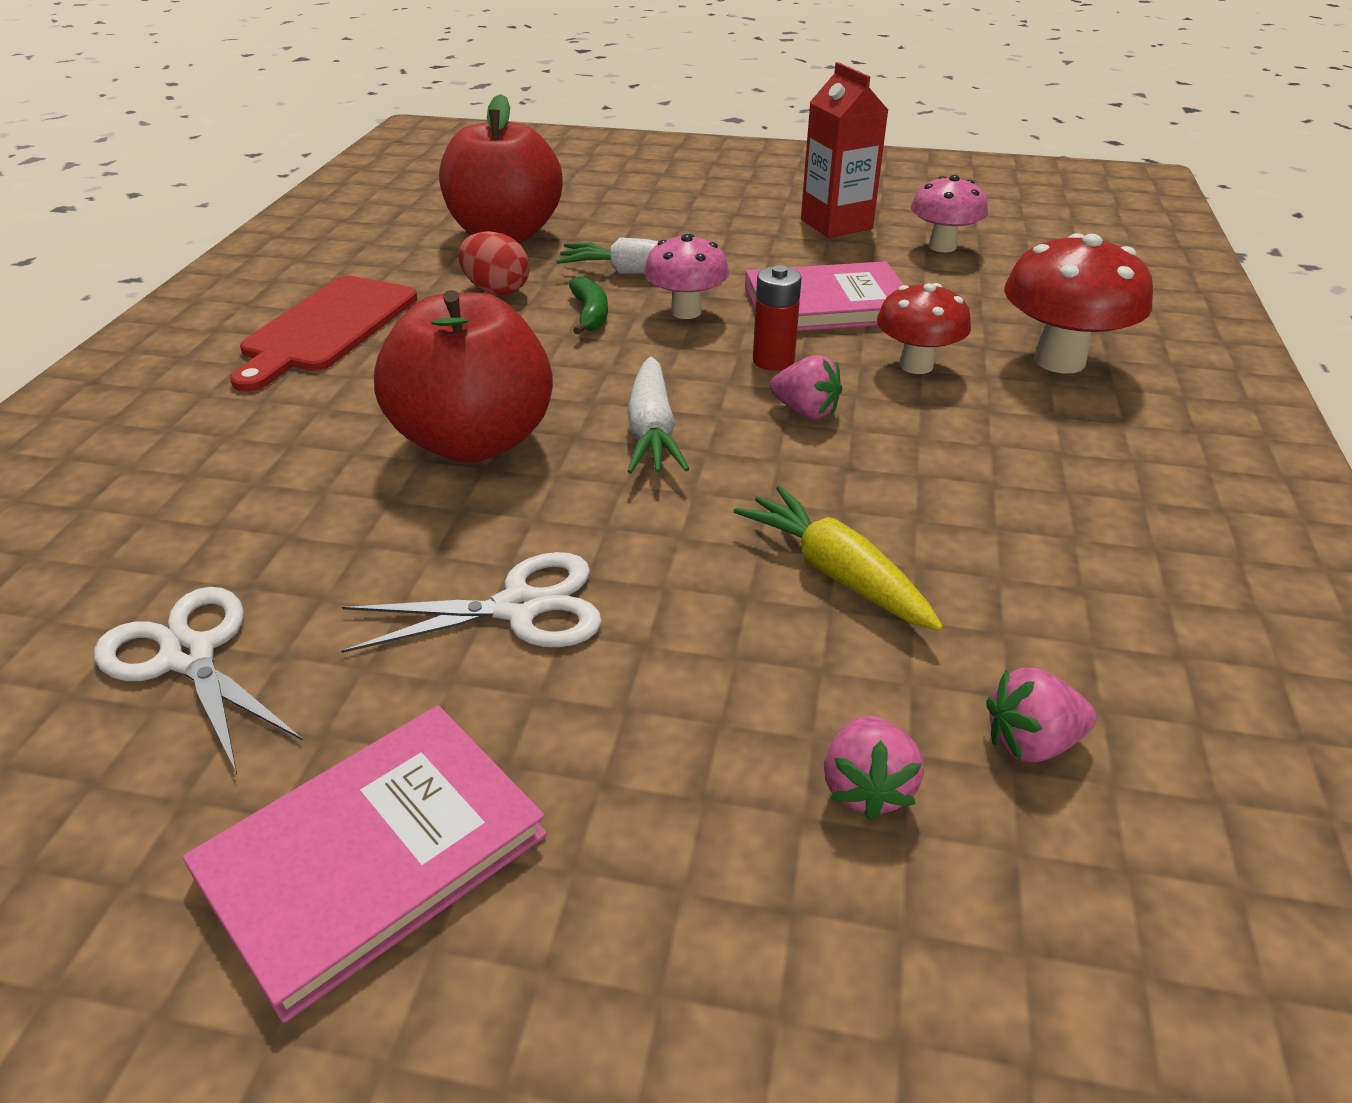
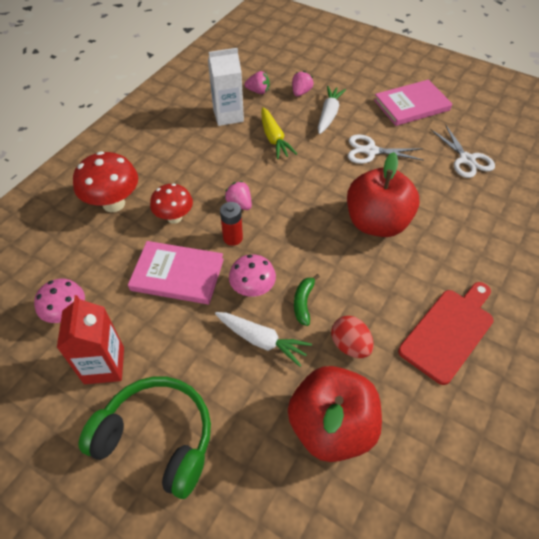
camera: 160 degrees left, 15 degrees up
(652, 431) = (305, 209): white carrot -> white carrot (329, 115)
(716, 199) = (157, 438): none -> green headphones
(1037, 612) = (228, 115): none -> white carton

